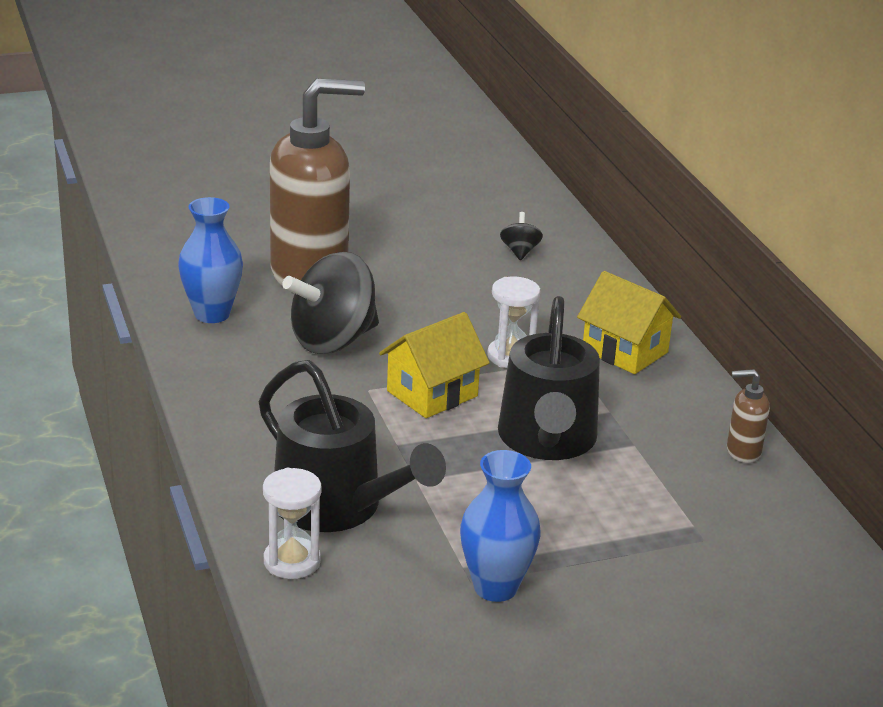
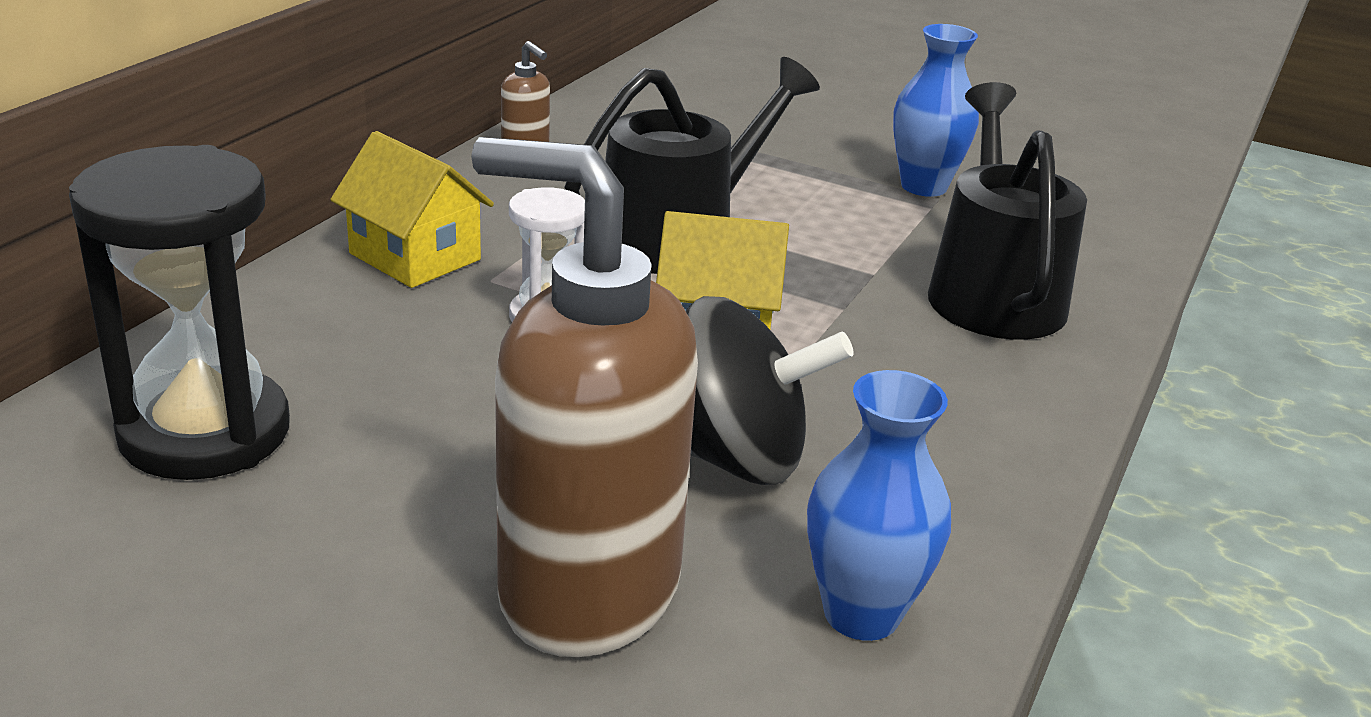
camera: 135 degrees left, 0 degrees up
(292, 561) = (1096, 277): white hourglass -> none
(520, 251) = (205, 432): black spinning top -> black hourglass
(625, 351) = (415, 256): yellow house -> yellow house turned 45 degrees counterclockwise

